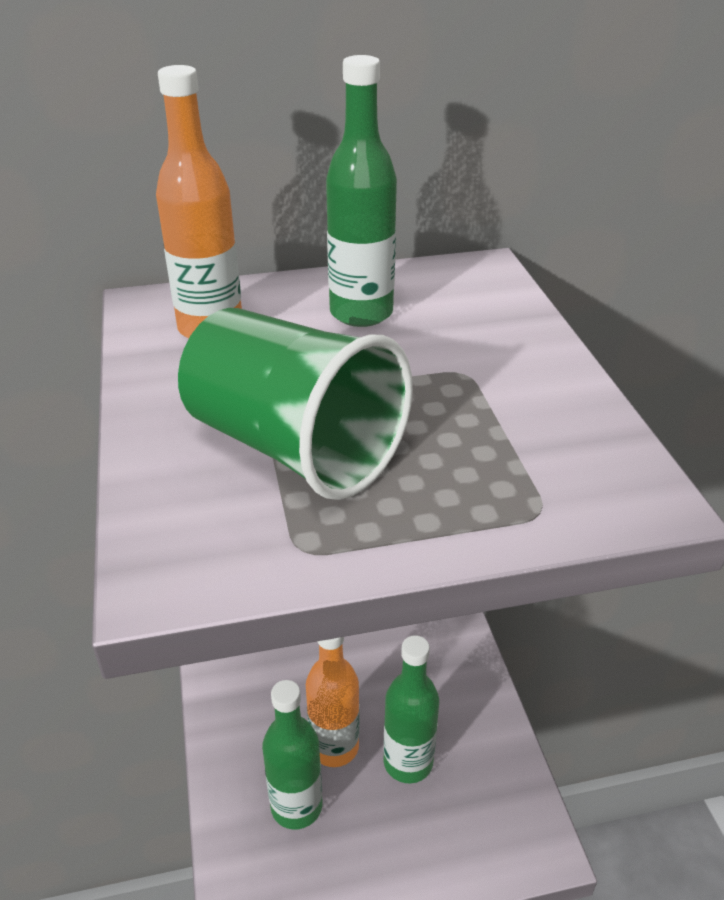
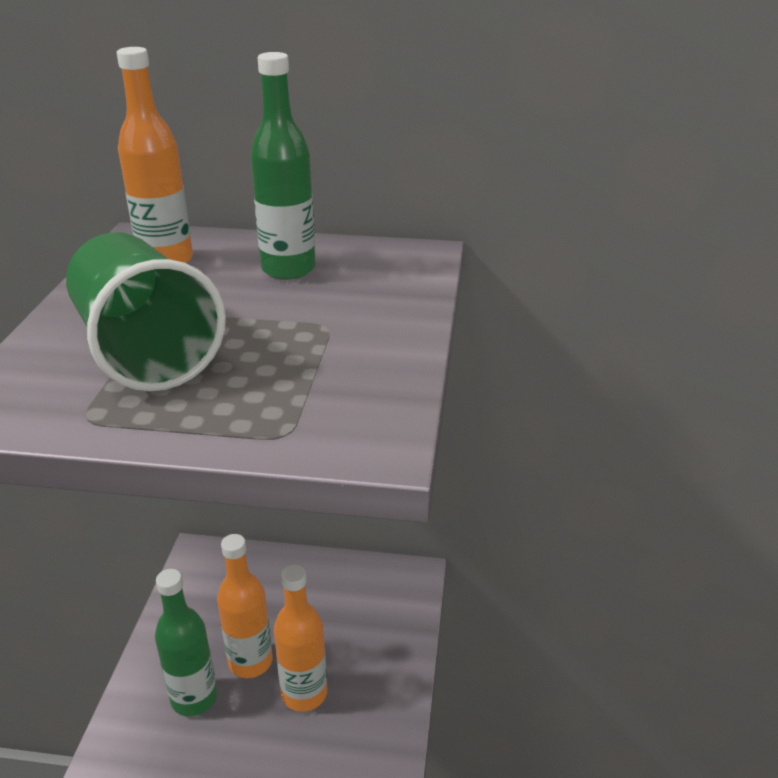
camera: 20 degrees right, 5 degrees down
(408, 762) = (304, 693): green bottle -> orange bottle

